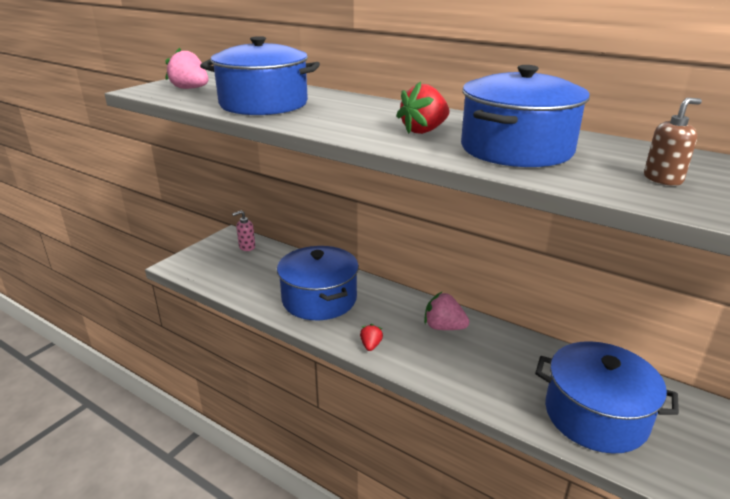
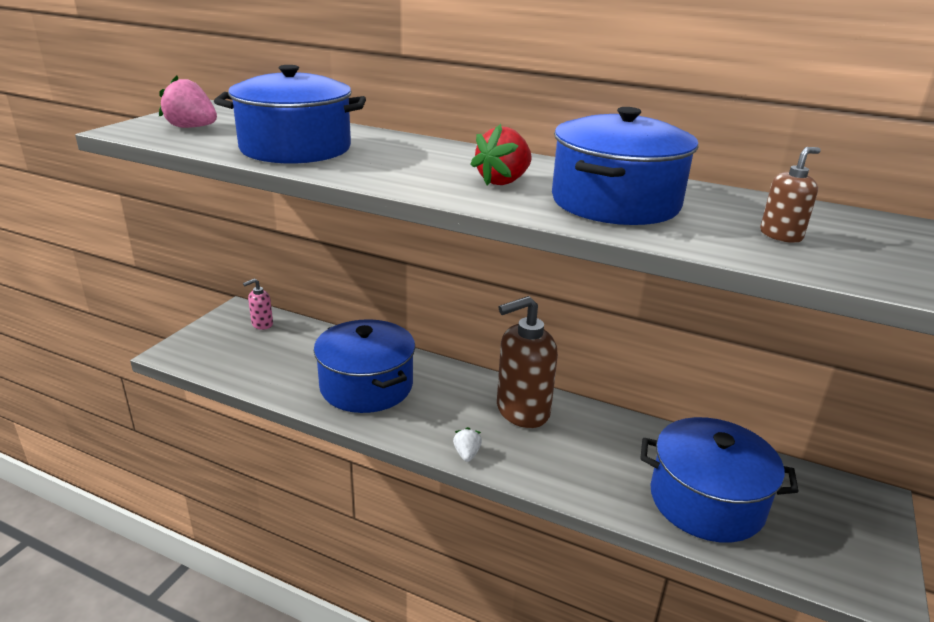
camera: 10 degrees left, 0 degrees up
(371, 345) = (439, 439): red strawberry -> none
(391, 359) = (467, 454): none -> white strawberry
(444, 327) = (522, 411): pink strawberry -> brown soap dispenser

